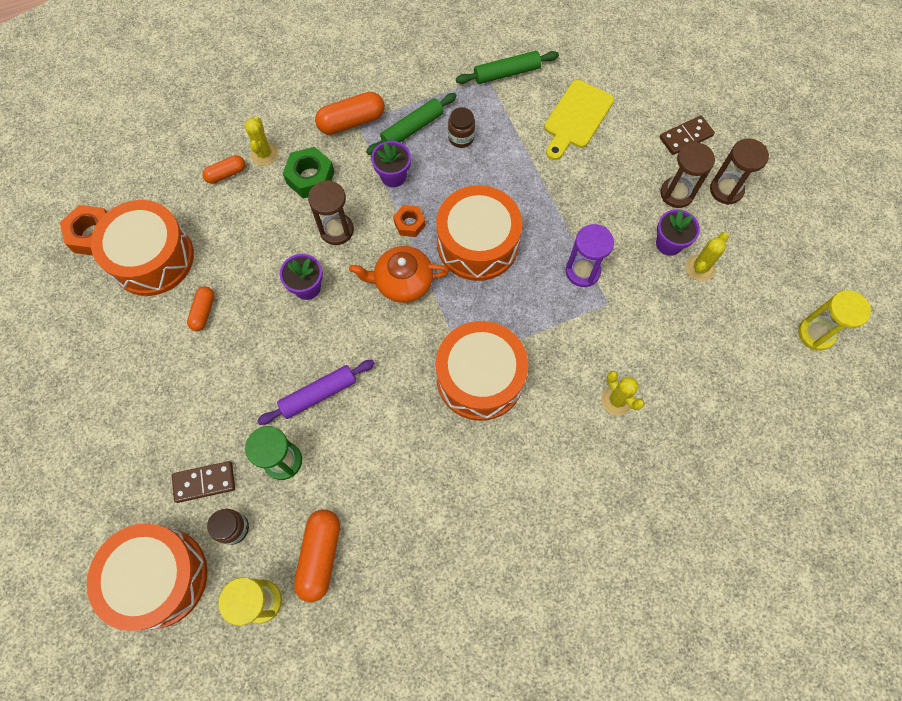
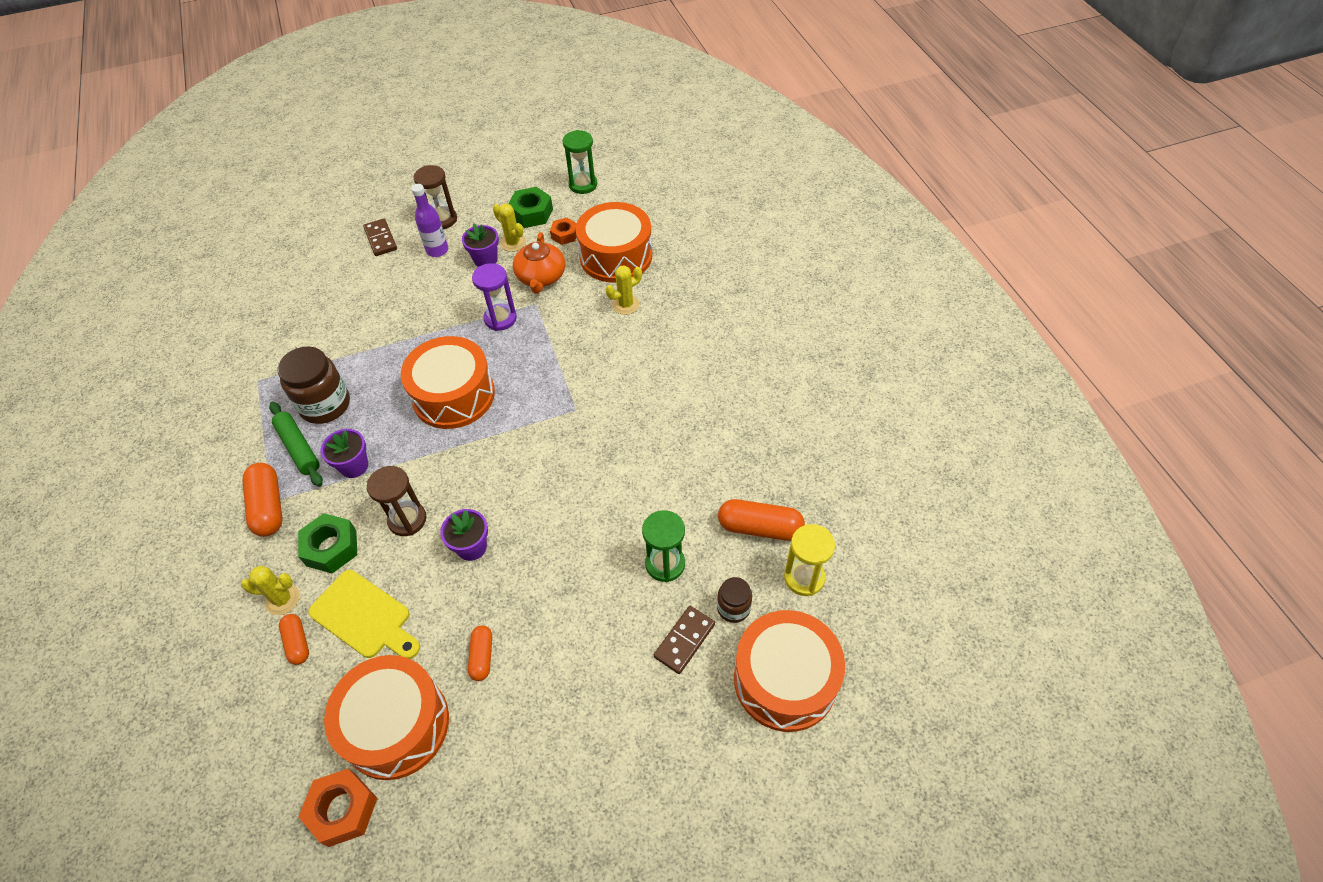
camera: 85 degrees left, 15 degrees down
(203, 312) = (482, 656): orange capsule -> orange capsule turned 75 degrees clockwise
(204, 482) = (684, 640): brown domino -> brown domino turned 45 degrees clockwise
(318, 394) = (596, 533): purple rolling pin -> none
(402, 281) = (482, 458): orange teapot -> orange teapot (541, 277)
(409, 224) = (417, 452): orange nut -> orange nut (564, 235)
(461, 138) = (325, 405): brown jar -> brown jar, size x1.83
(480, 378) = (594, 398): orange drum -> orange drum (616, 256)
(506, 73) = (258, 364): green rolling pin -> none
(576, 118) = (333, 312): yellow cutting board -> yellow cutting board (364, 617)
(676, 194) = (437, 250): brown hourglass -> purple bottle
(752, 281) = (531, 213): none -> green nut
(815, 334) = (583, 185): yellow hourglass -> green hourglass

